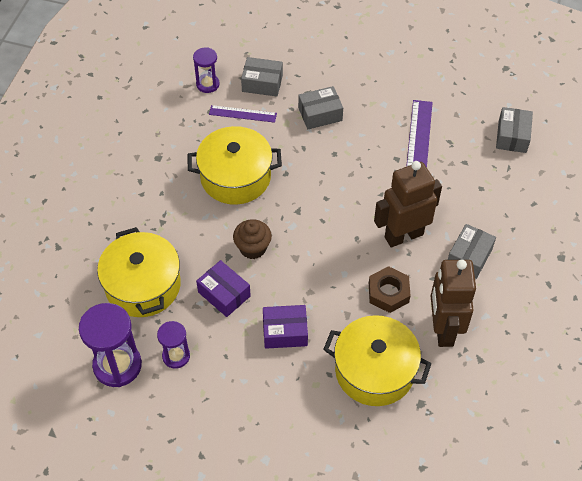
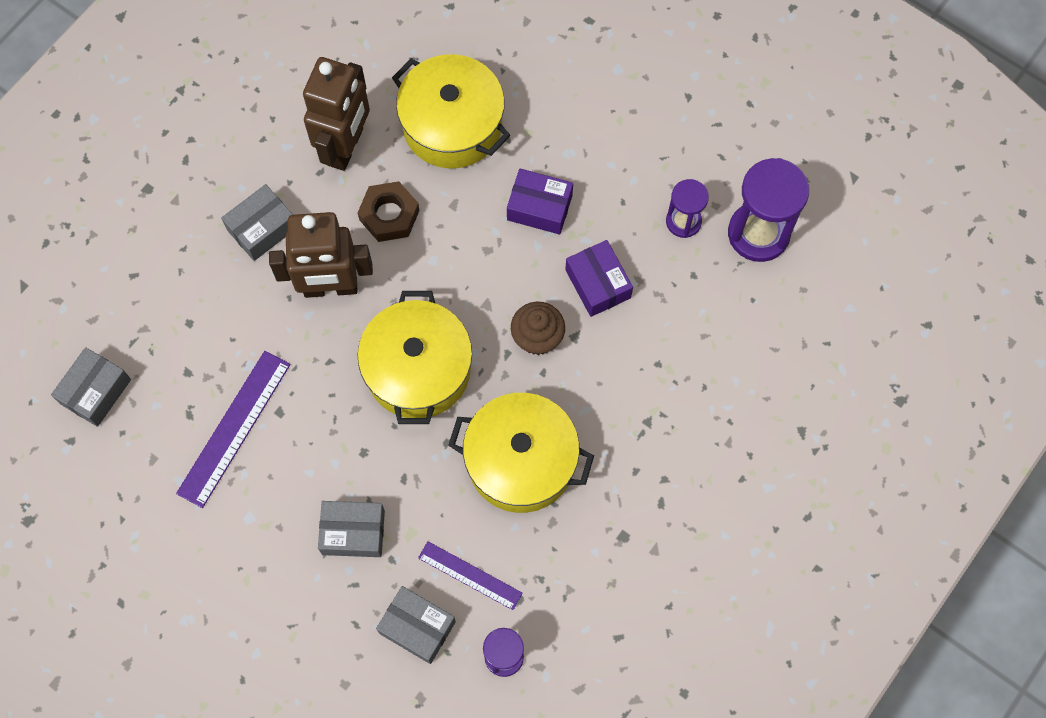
camera: 160 degrees left, 15 degrees up
(143, 285) = (699, 332): yellow pot -> yellow pot (418, 369)

